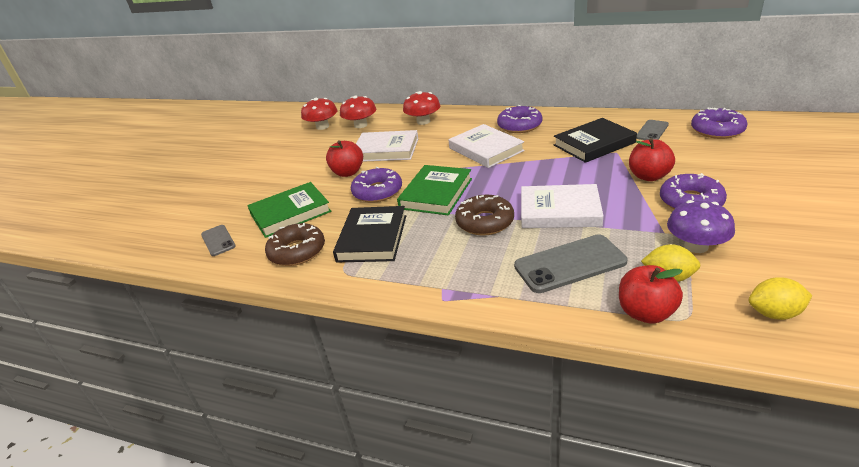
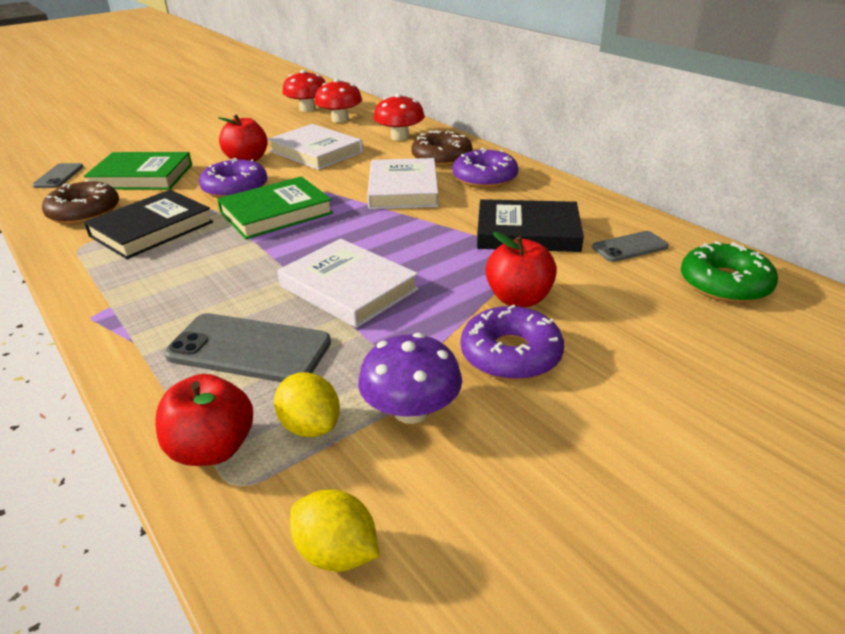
camera: 30 degrees right, 0 degrees up
(485, 222) = (261, 262): brown donut -> brown donut (442, 157)
(717, 130) = (724, 284): purple donut -> green donut

